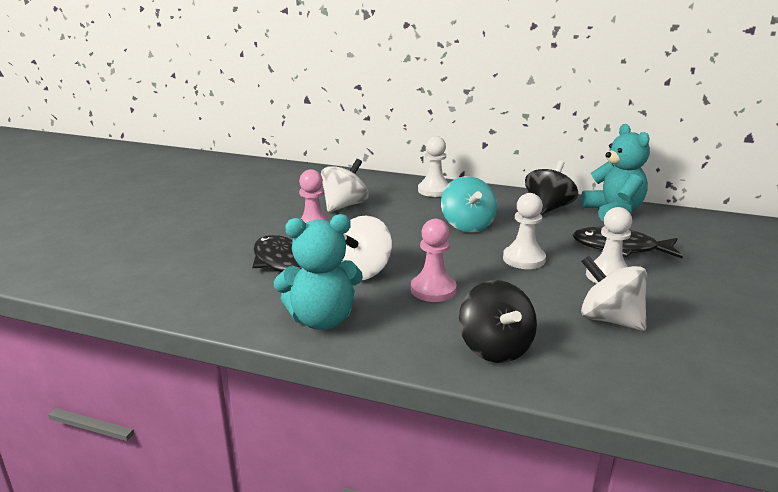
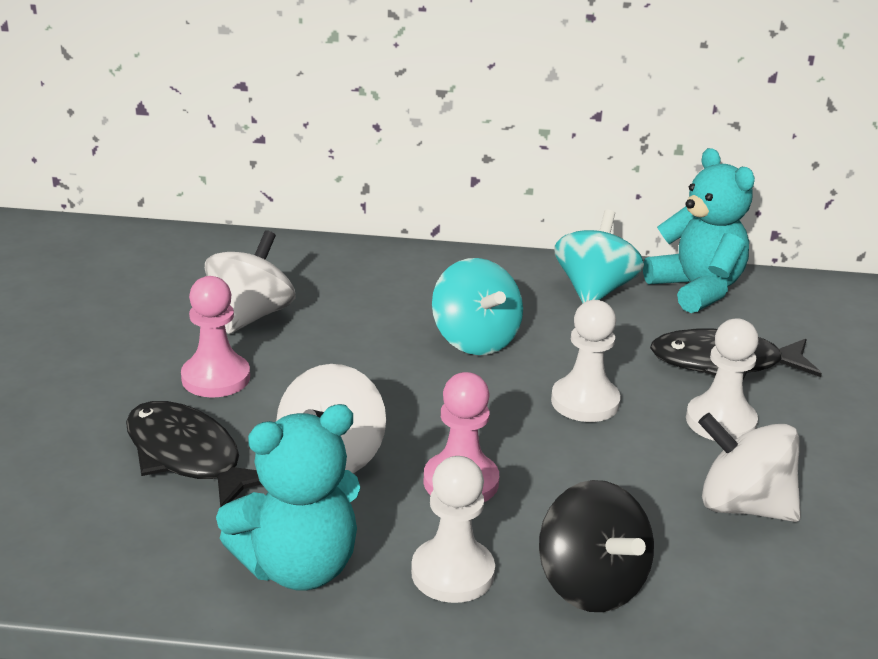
camera: 15 degrees left, 5 degrees up
(434, 190) = (396, 267): white pawn -> white pawn (452, 573)
(548, 208) = (594, 291): black spinning top -> turquoise spinning top

